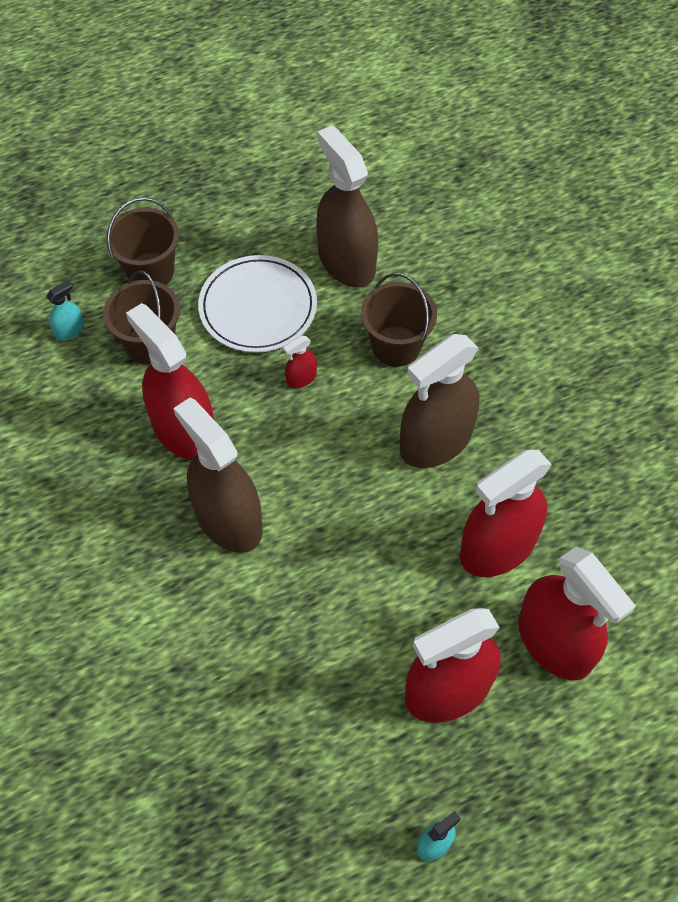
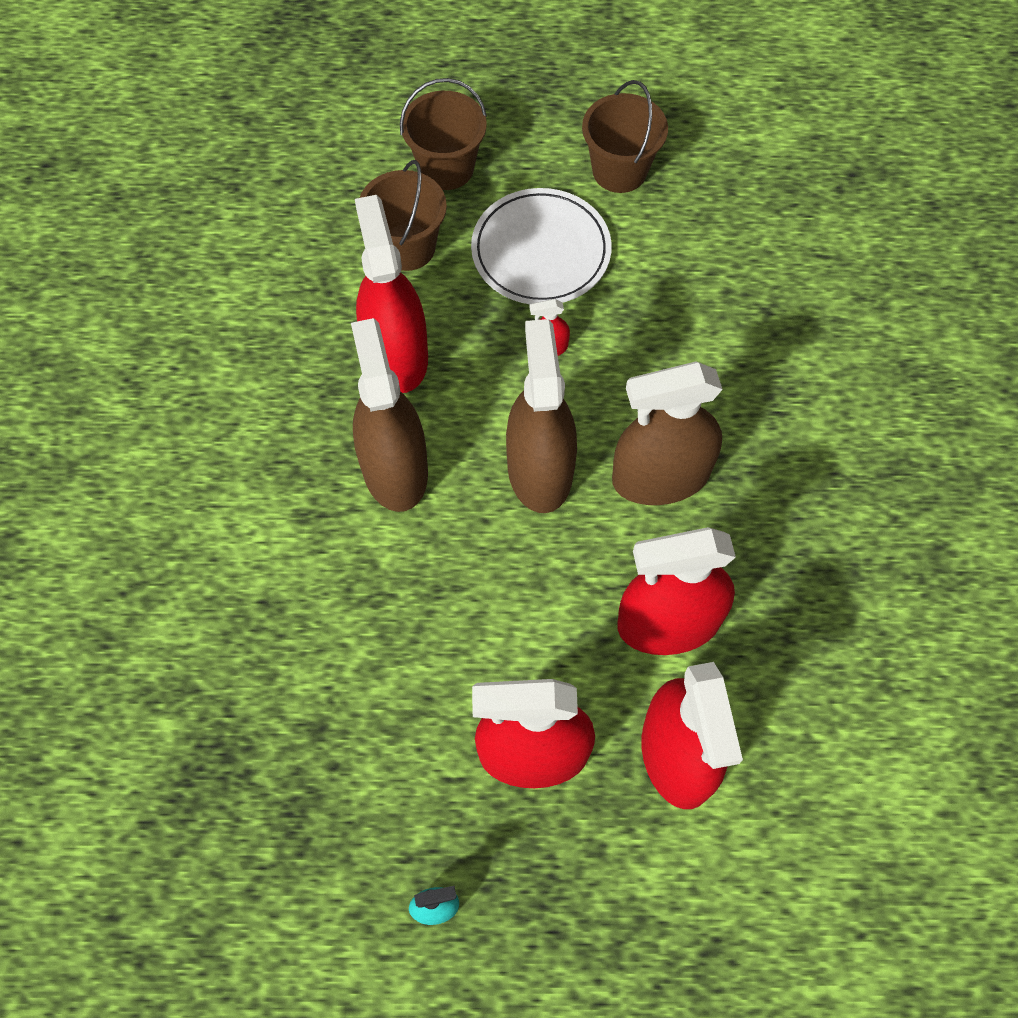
camera: 25 degrees right, 5 degrees up
(70, 330) = (332, 200): turquoise spray bottle -> none
(346, 262) = (663, 237): brown spray bottle -> brown spray bottle (539, 470)
(396, 346) = (670, 353): brown bucket -> brown bucket (619, 170)

